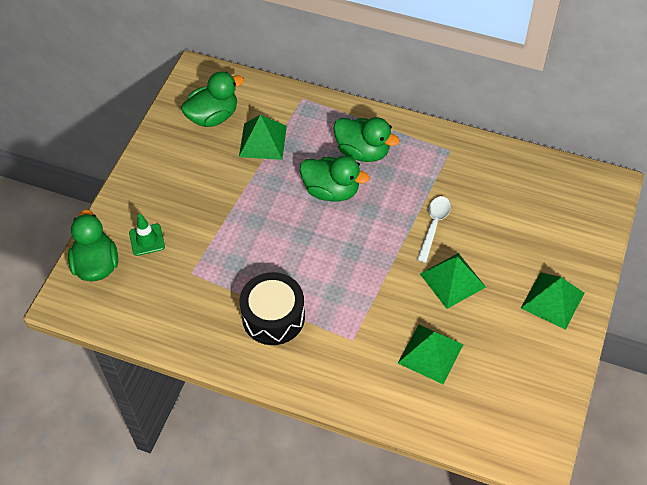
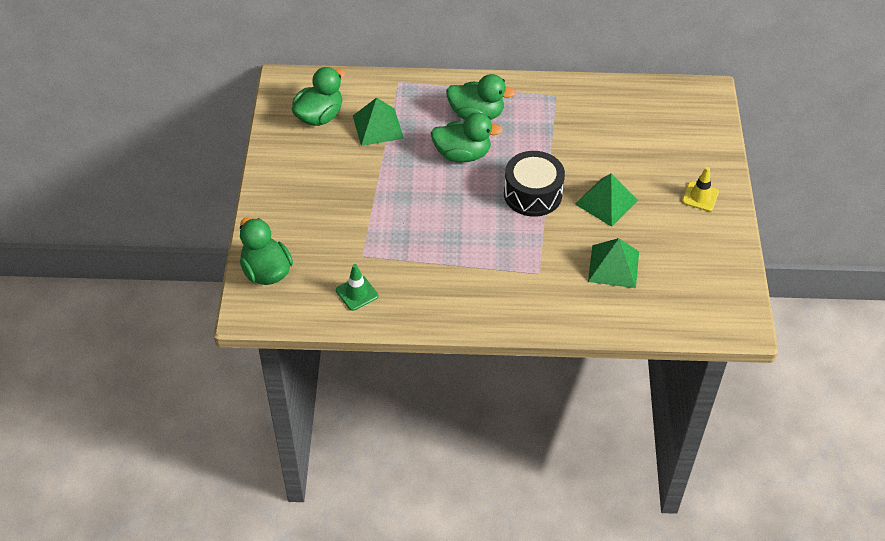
camera: 20 degrees left, 5 degrees down
(147, 240) = (305, 238): green traffic cone -> green traffic cone (357, 293)
(273, 317) = (458, 273): black drum -> black drum (532, 194)
(434, 226) = (569, 161): white spoon -> none
(552, 300) = (700, 196): green pyramid -> yellow traffic cone

